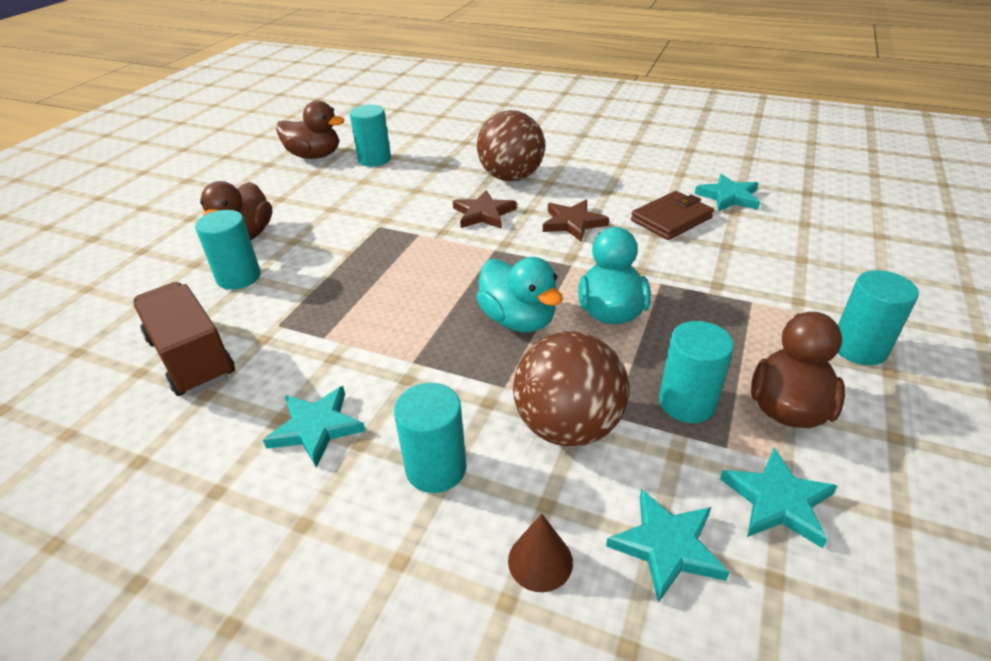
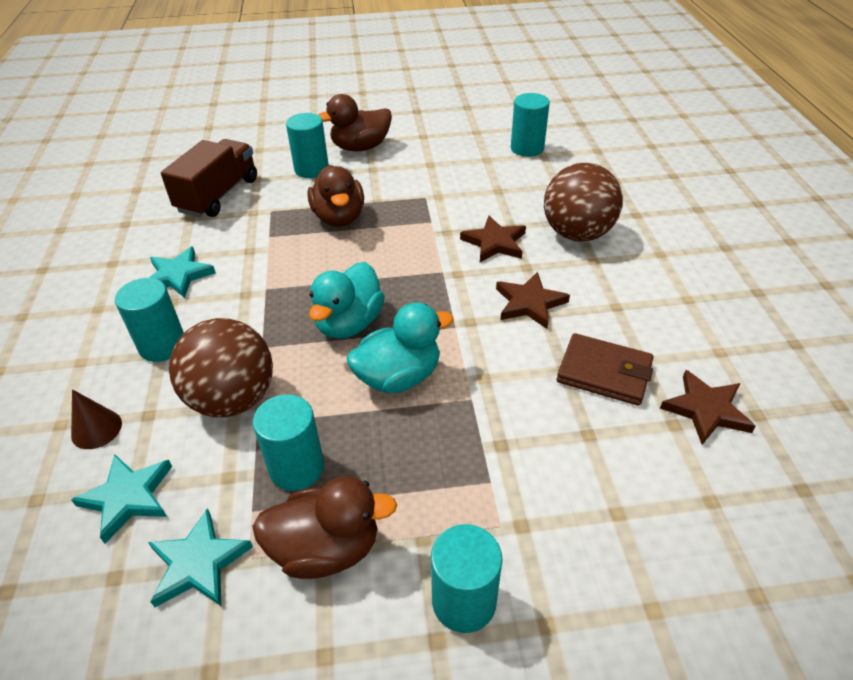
camera: 60 degrees right, 5 degrees up
(314, 156) = (501, 119): brown duck -> brown duck (339, 218)
(728, 197) = (706, 410): turquoise star -> brown star

